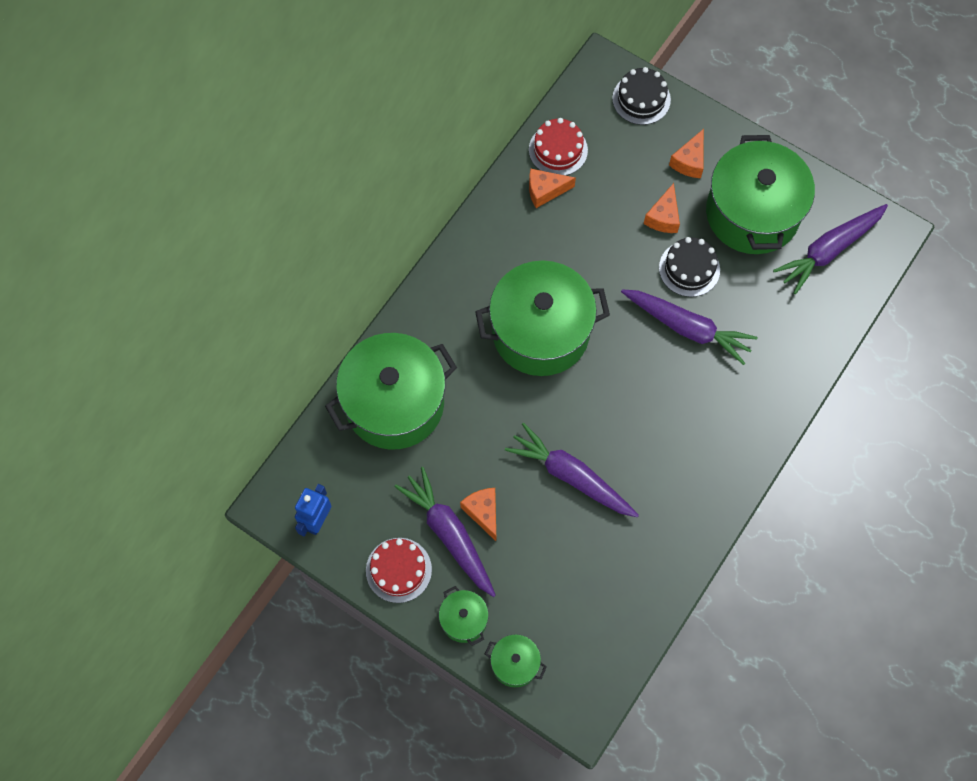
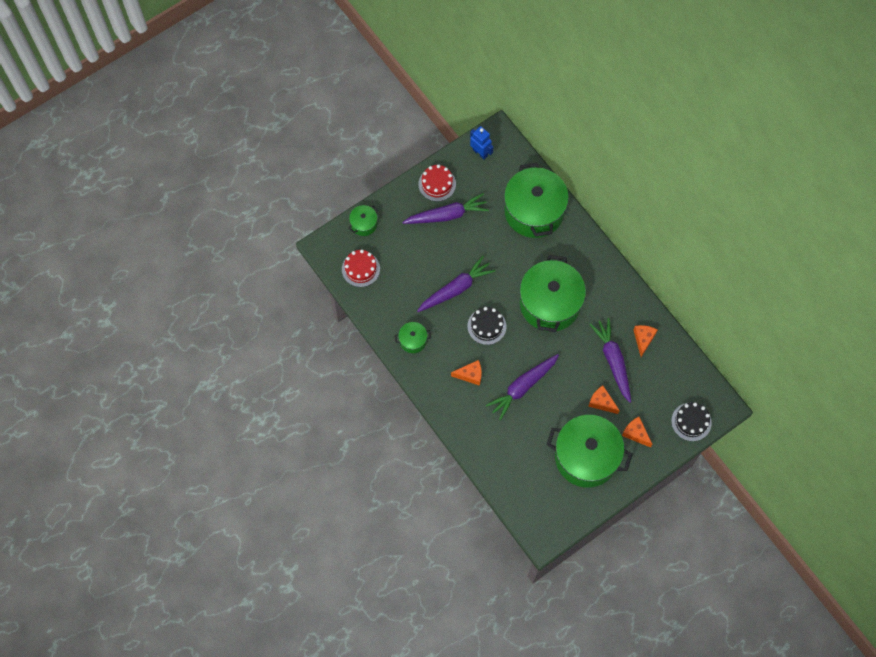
camera: 110 degrees right, 0 degrees up
(464, 620) = (397, 207): green pot -> green pot (413, 340)
(483, 512) = (452, 236): orange cheese -> orange cheese (470, 375)
(558, 150) = (670, 357): red cake -> red cake (360, 269)
(689, 268) = (561, 404): black cake -> black cake (486, 326)
(829, 250) = (544, 493): purple carrot -> purple carrot (613, 361)

